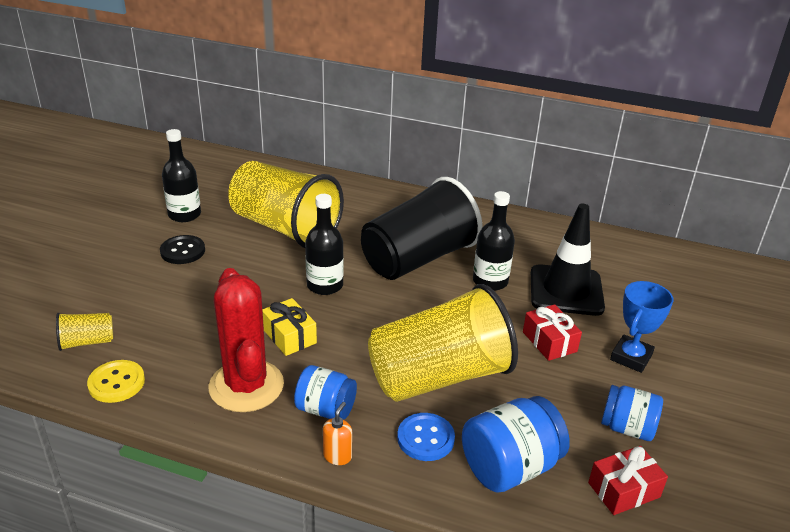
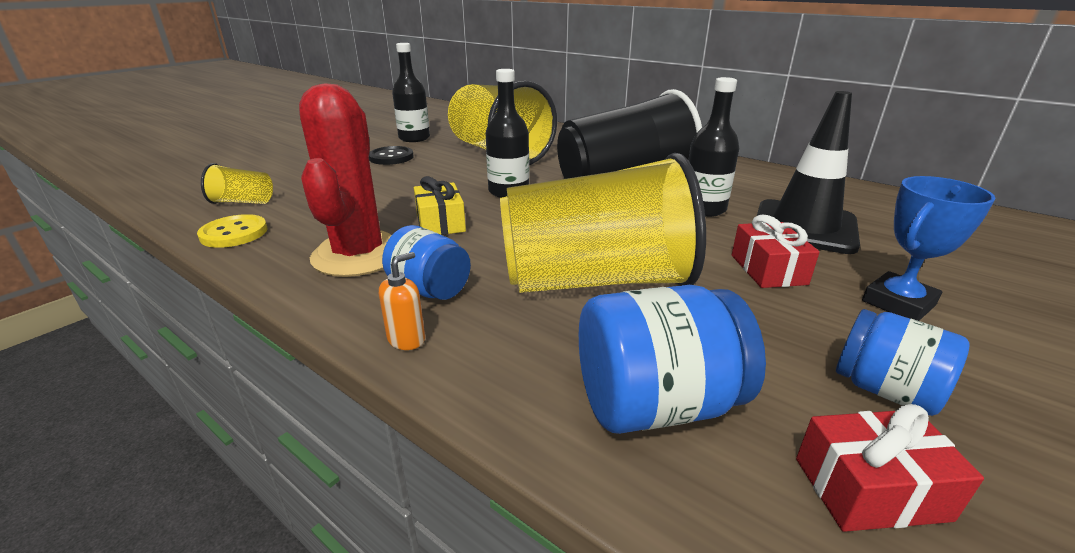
camera: 20 degrees right, 5 degrees down
(425, 438) = (540, 342): blue button -> none

